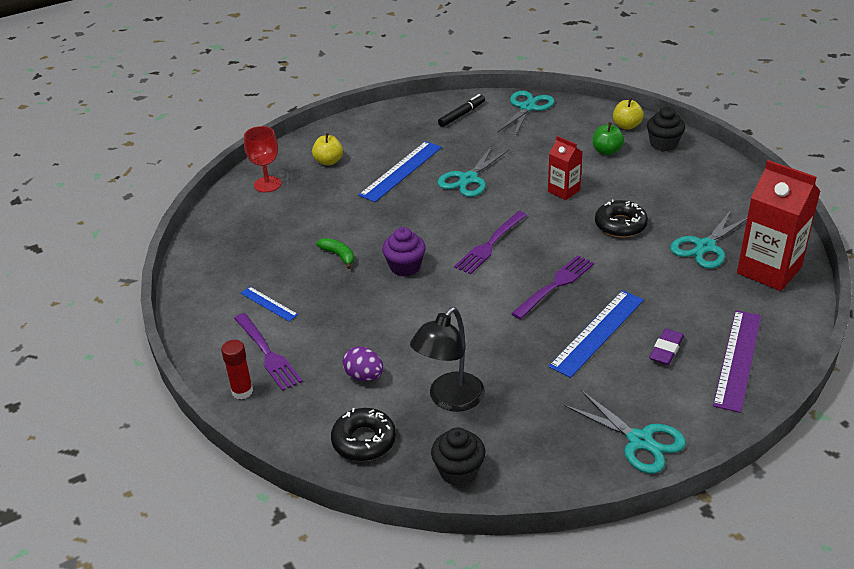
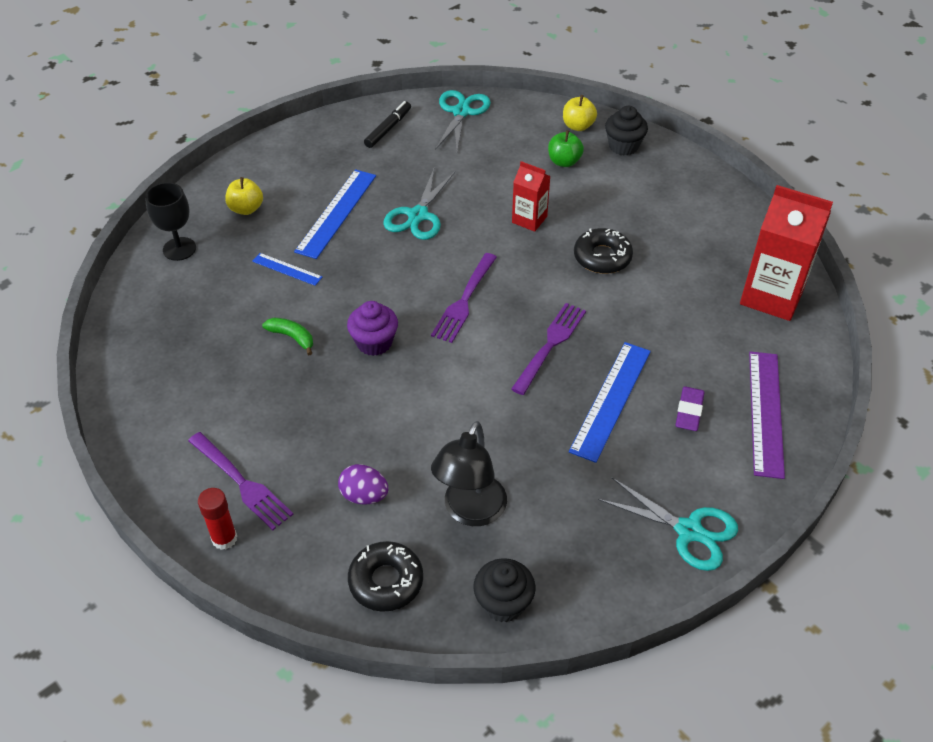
camera: 15 degrees left, 10 degrees up
(267, 184) = (179, 249): red goblet -> black goblet
(268, 304) = (225, 414): blue ruler -> blue ruler (287, 269)
(705, 247) = (699, 275): turquoise scissors -> none

